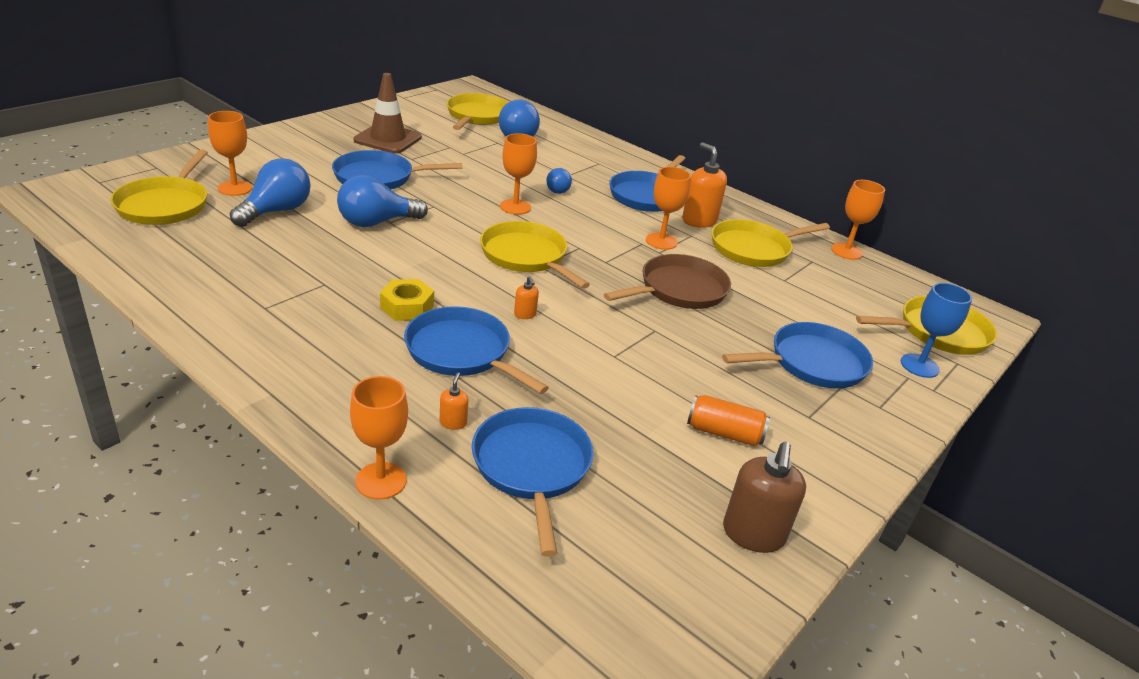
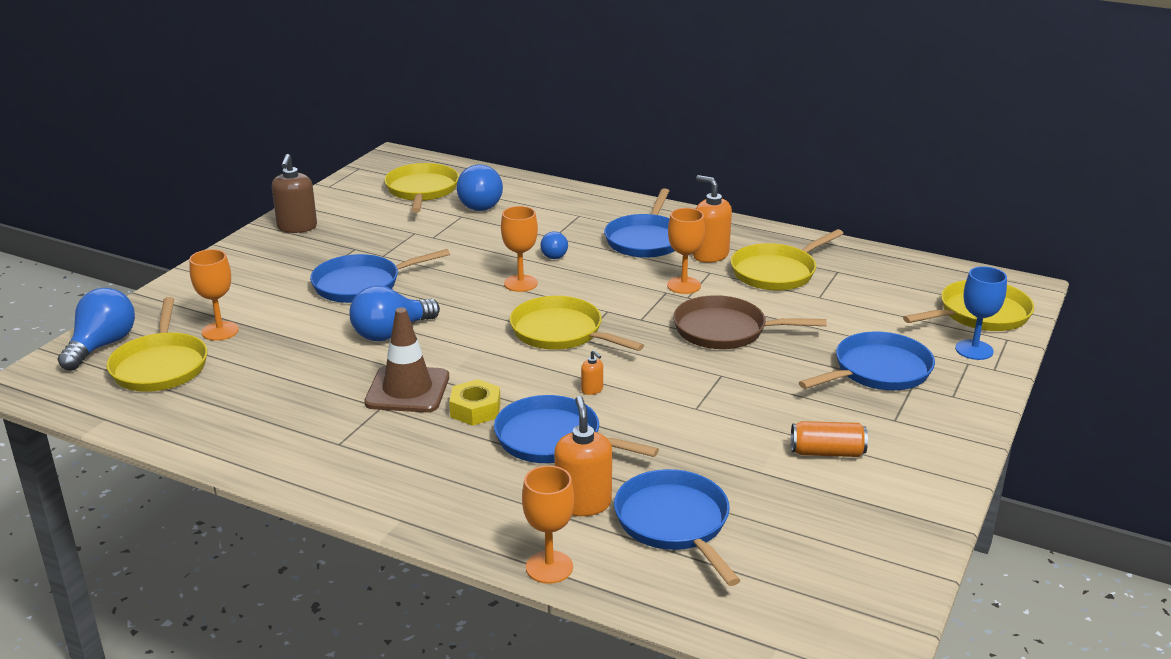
camera: 10 degrees left, 5 degrees down
(276, 211) = (281, 345): blue light bulb -> blue light bulb (102, 346)
(388, 139) = (343, 239): brown traffic cone -> brown traffic cone (407, 390)
(453, 422) = (583, 503): orange soap dispenser -> orange soap dispenser, size x2.11
(679, 290) = (725, 330): brown pan -> brown pan turned 120 degrees counterclockwise
(753, 534) = (889, 529): brown soap dispenser -> brown soap dispenser (297, 227)
(846, 251) = (866, 253): orange goblet -> none

